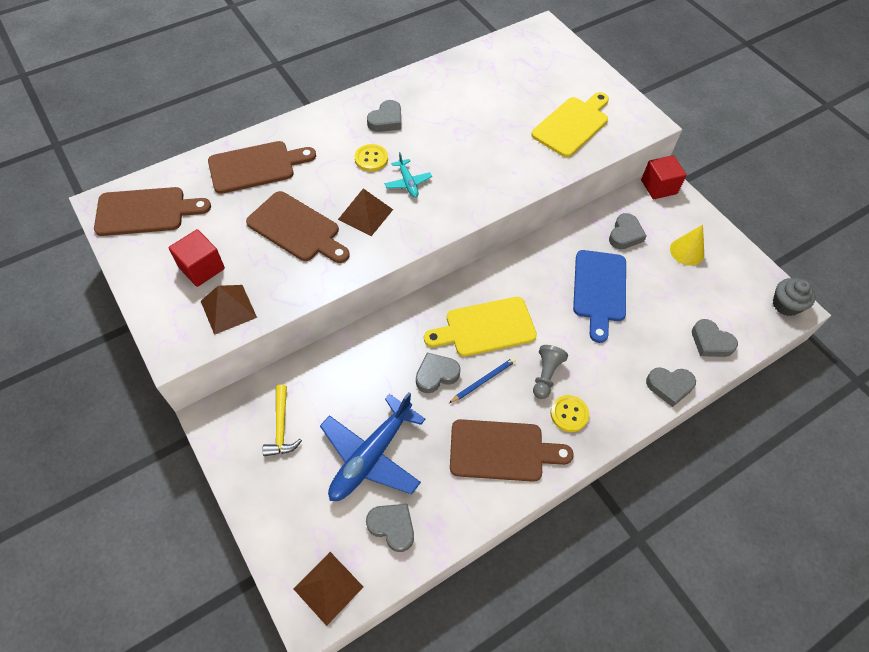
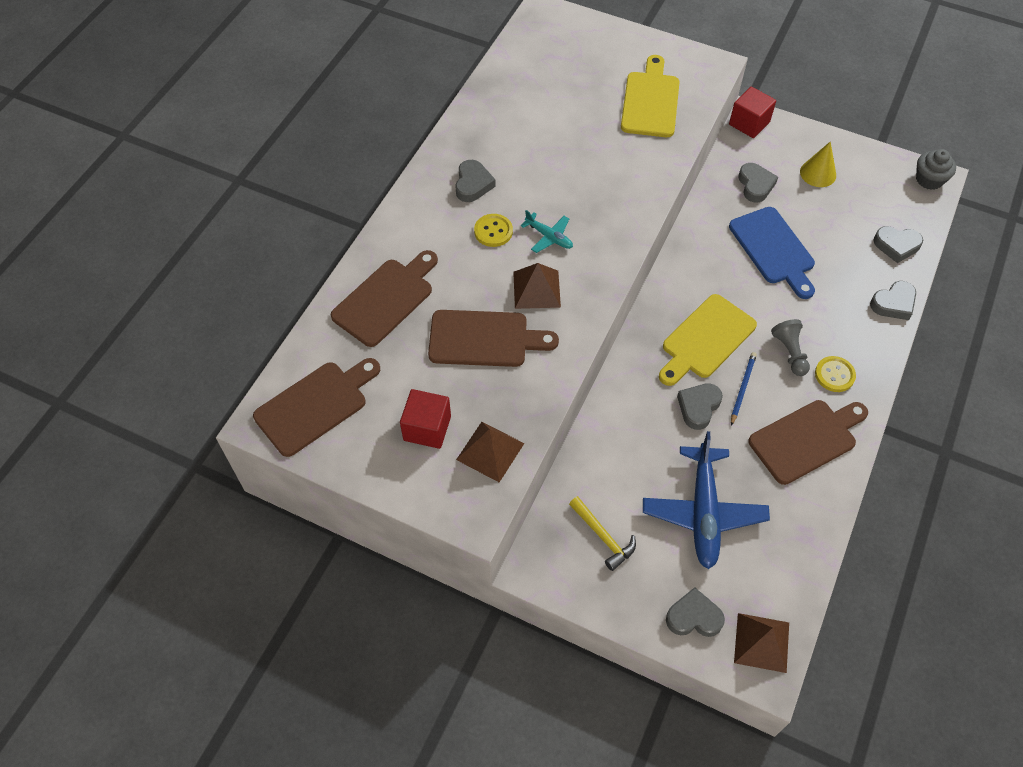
camera: 30 degrees left, 0 degrees up
(392, 527) = (771, 559): grey heart -> grey heart (694, 617)

